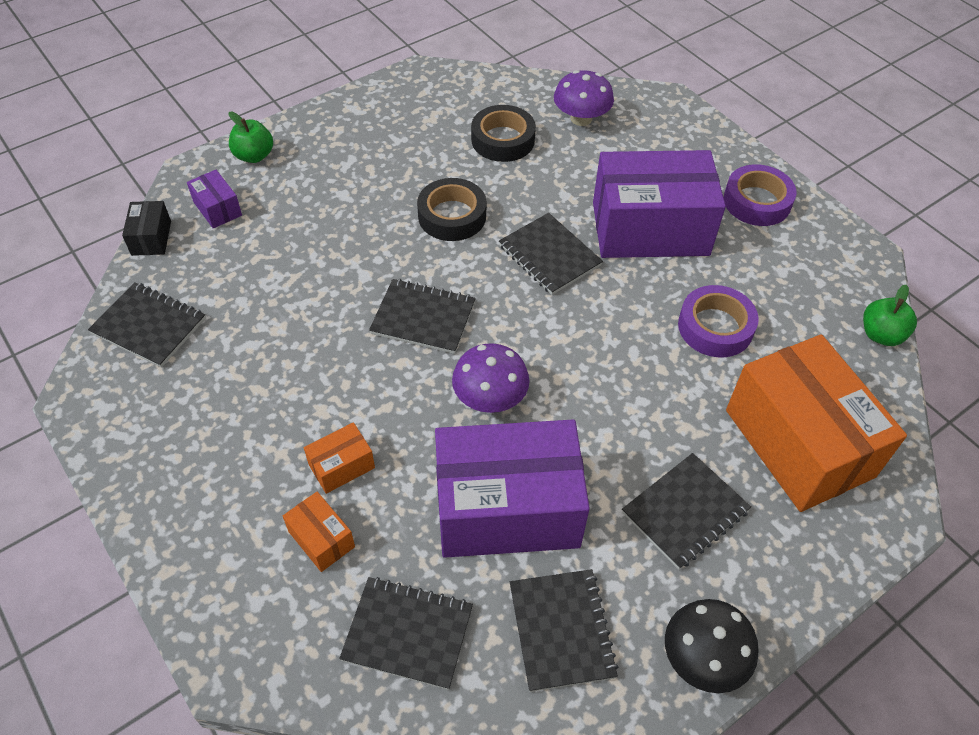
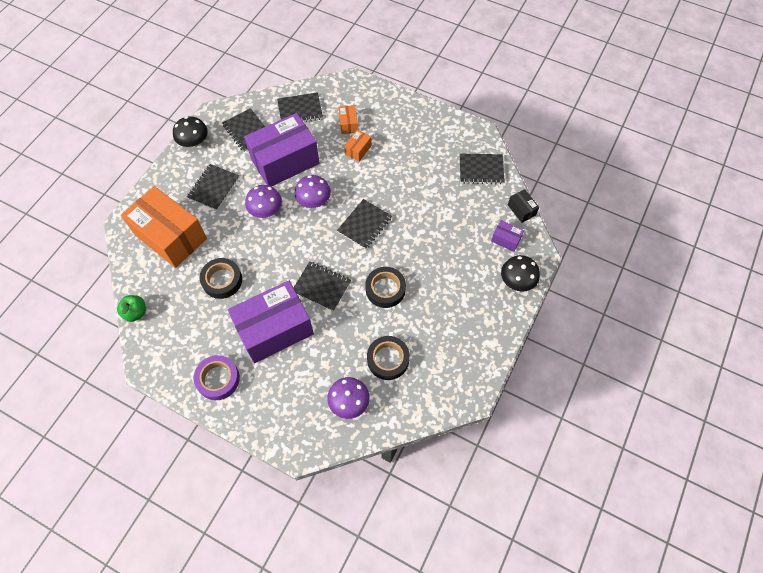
camera: 155 degrees right, 10 degrees up
(254, 156) = (517, 281): green apple -> black mushroom
(321, 539) = (348, 124): orange box -> orange box turned 60 degrees clockwise
(423, 318) = (364, 225): black notebook -> black notebook turned 45 degrees counterclockwise
(591, 418) = (266, 210): none -> purple mushroom
(715, 327) = (222, 280): purple tape -> black tape

